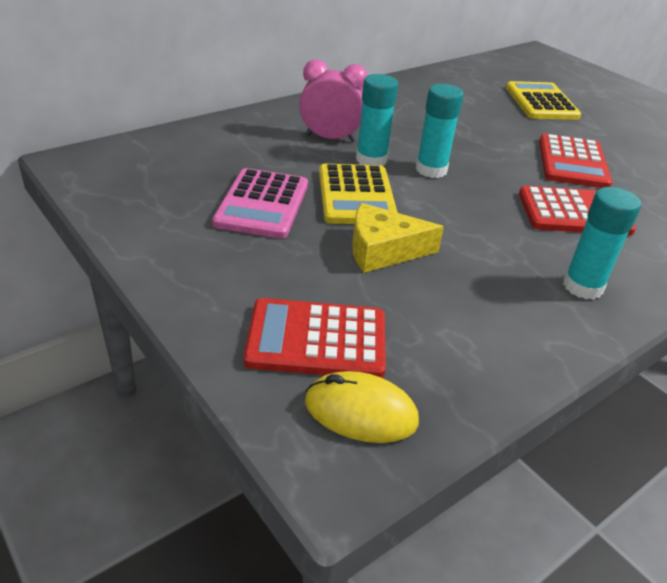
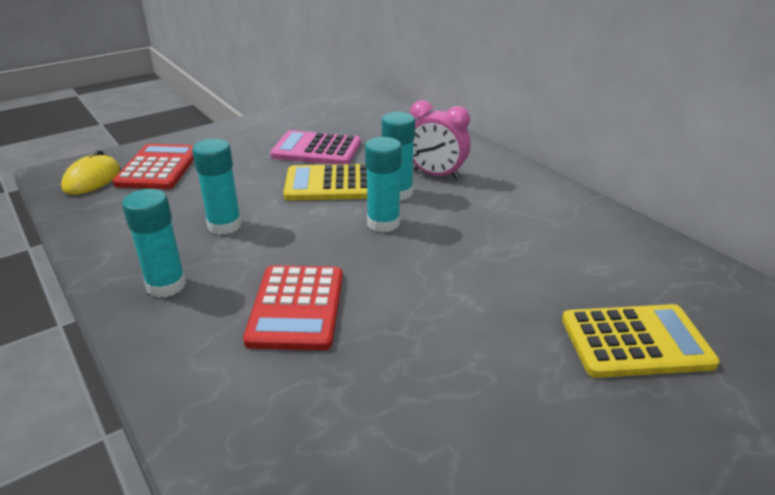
camera: 95 degrees right, 5 degrees down
(330, 138) = (436, 175): pink clock -> pink clock turned 105 degrees clockwise
(383, 250) = (248, 192): yellow cheese -> none
(462, 260) = (224, 225): none -> turquoise glue stick
(572, 162) = (425, 333): red calculator -> none

